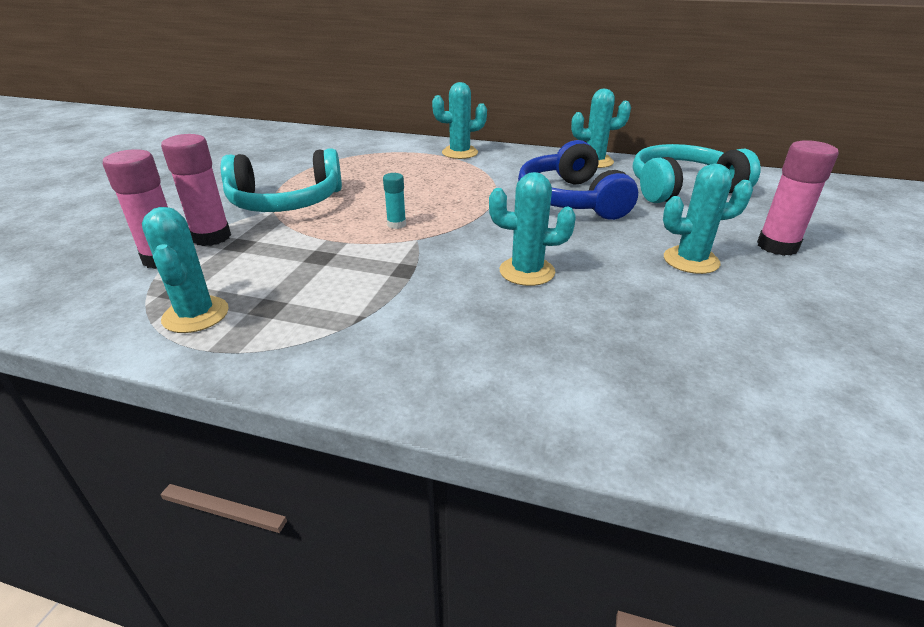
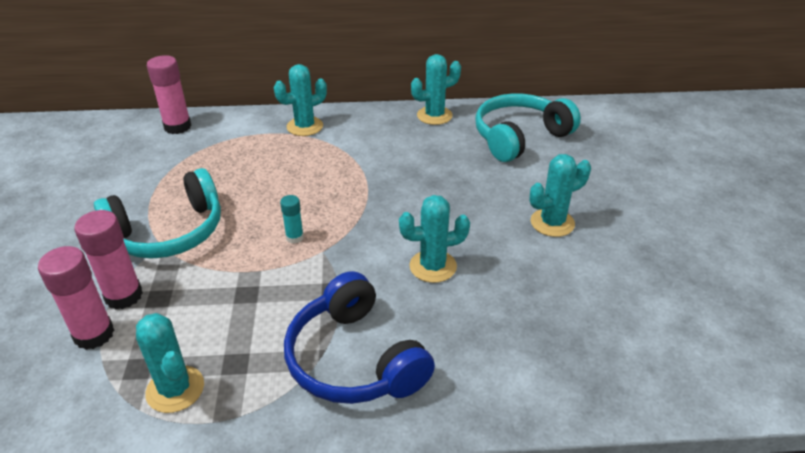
camera: 20 degrees left, 5 degrees up
(570, 200) = (434, 171): blue headphones -> blue headphones (354, 359)
(777, 246) = (609, 192): pink glue stick -> pink glue stick (177, 127)

